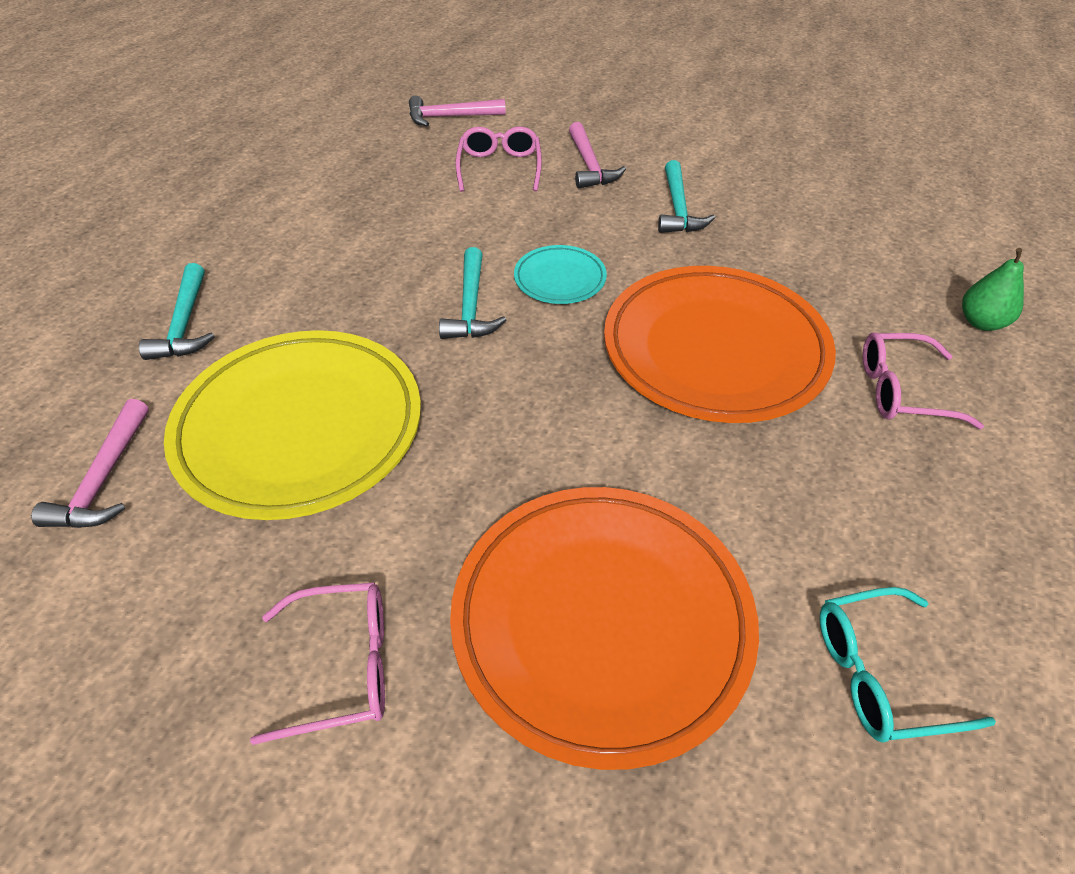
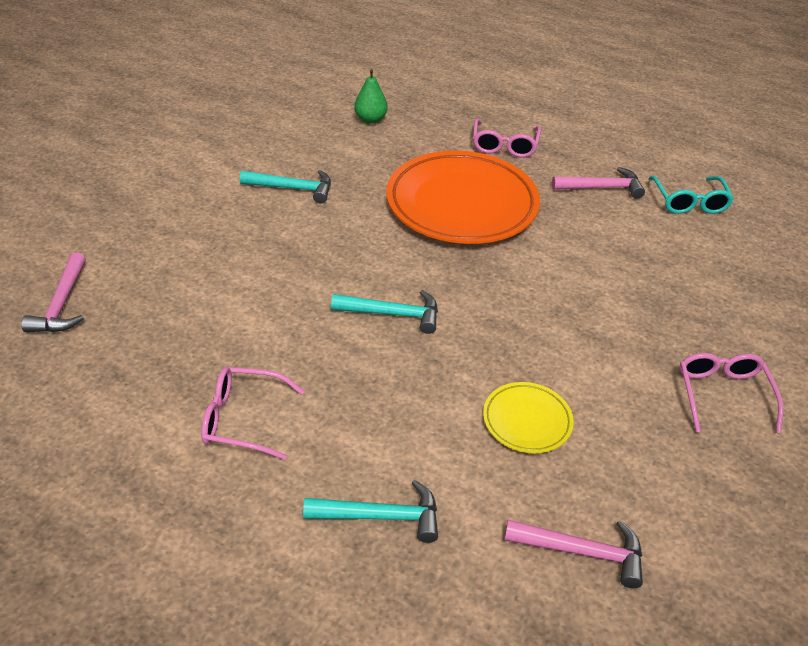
camera: 85 degrees left, 5 degrees down
(300, 429) = (527, 421): yellow plate -> yellow plate, size x0.45
(499, 168) = (185, 278): pink glasses -> pink glasses (243, 419)
(560, 279) = (368, 262): turquoise plate -> none
(589, 166) = (207, 223): pink hammer -> pink hammer (602, 188)
(601, 622) = (675, 285): orange plate -> none
(981, 322) = (449, 104): green pear -> green pear (370, 119)

